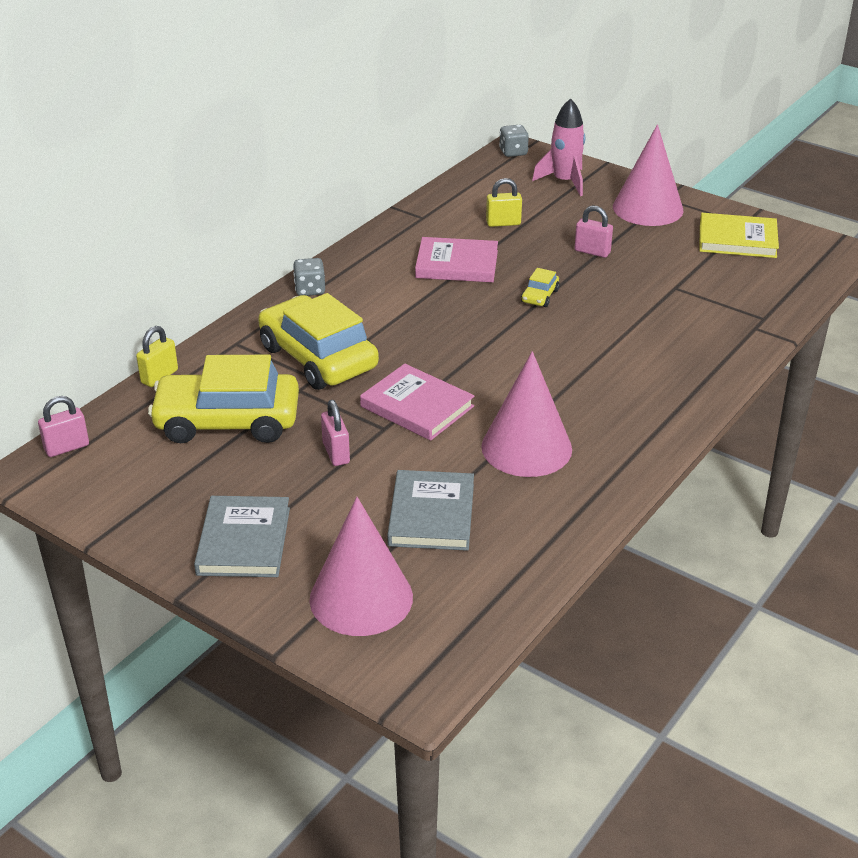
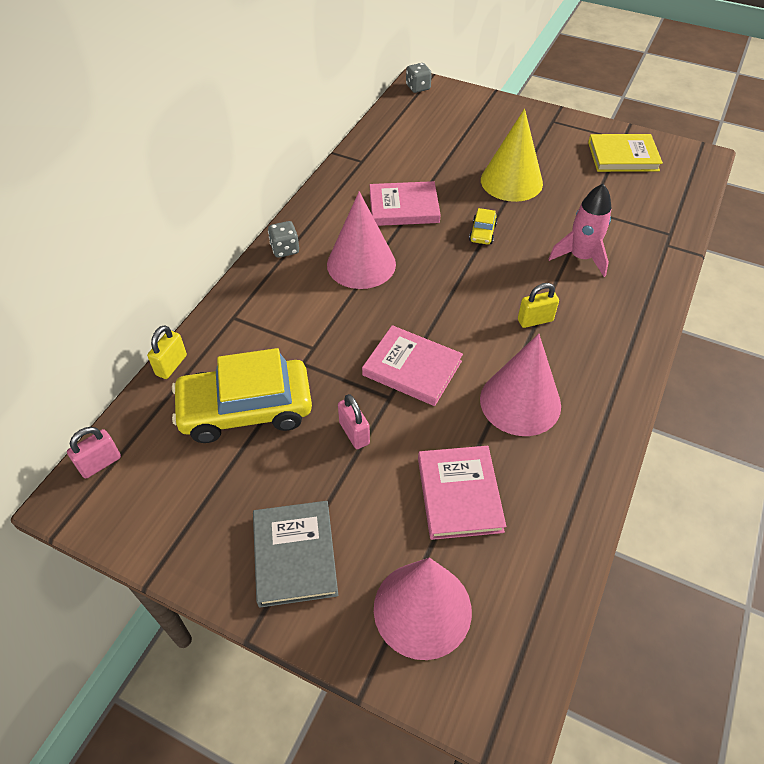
camera: 10 degrees left, 15 degrees up
(318, 357) = (310, 324): yellow car -> none
(432, 515) = (459, 494): grey book -> pink book
(503, 223) = (430, 160): yellow padlock -> yellow padlock (535, 320)
(564, 182) = (468, 113): pink rocket -> pink rocket (580, 257)
(592, 252) = (511, 181): pink padlock -> yellow cone
(648, 208) = (542, 132): pink cone -> pink cone (361, 264)

